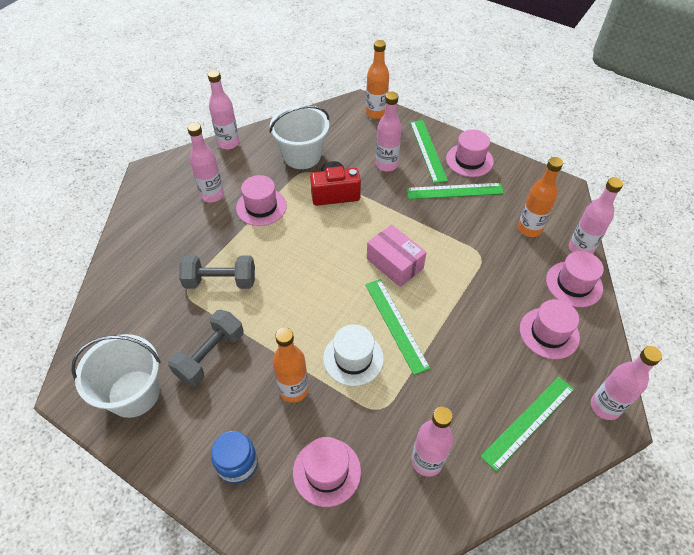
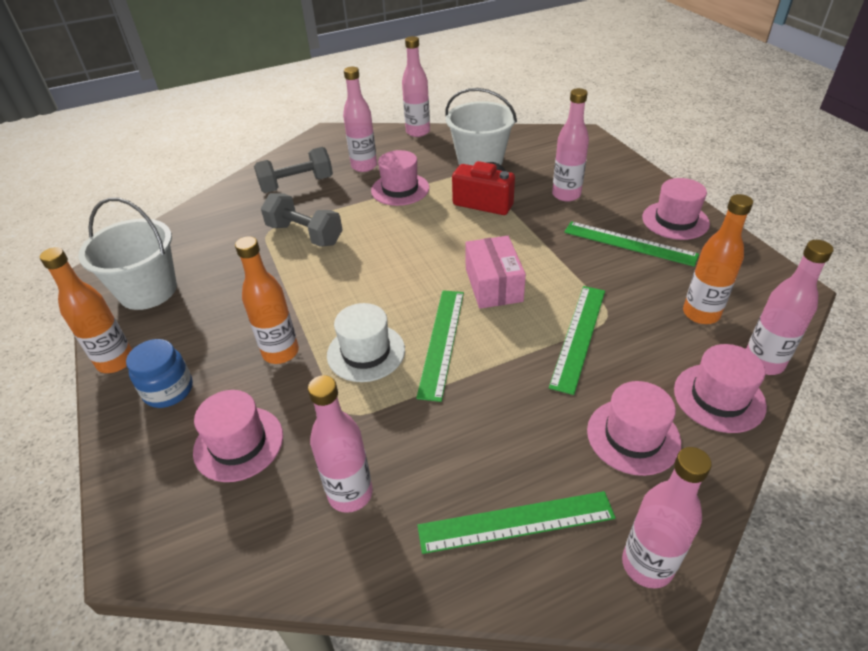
camera: 35 degrees right, 10 degrees down
(210, 355) = (237, 289): grey dumbbell -> grey dumbbell (297, 184)
(376, 113) = (595, 148): orange bottle -> orange bottle (116, 361)
(428, 150) = (628, 196): green ruler -> green ruler (578, 336)

